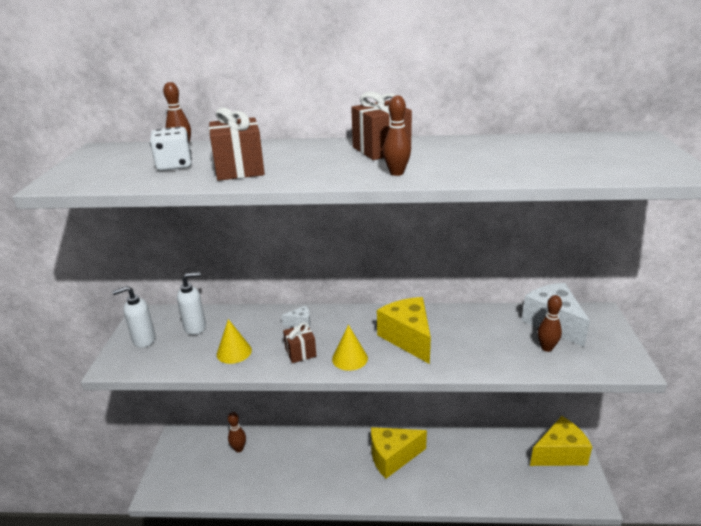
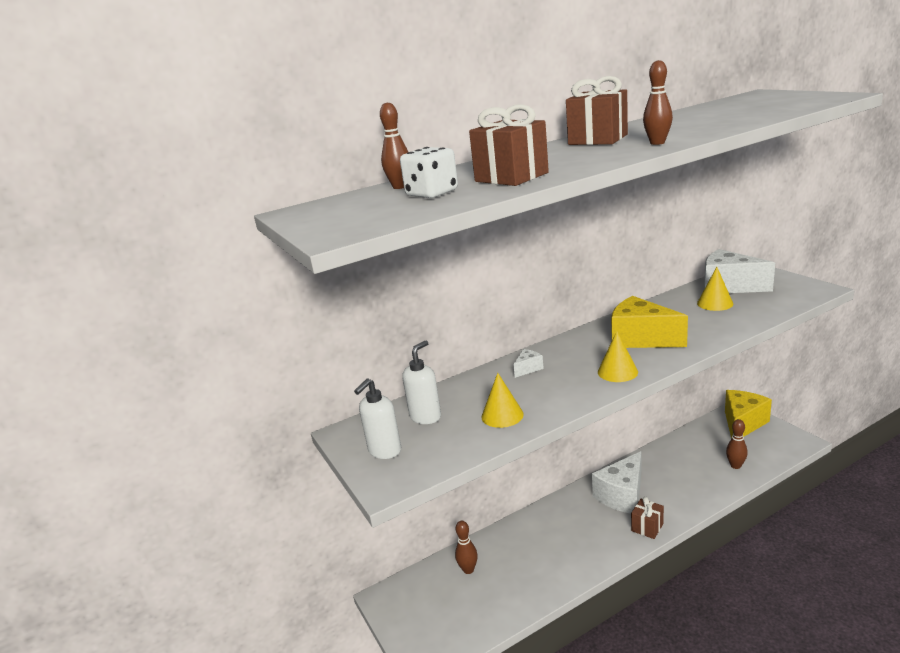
camera: 30 degrees left, 5 degrees down
(300, 353) = (567, 387): brown gift -> brown gift (647, 527)
(392, 457) = (622, 495): yellow cheese -> white cheese
(515, 334) = (715, 303): none -> yellow cone
(546, 348) = (750, 302): brown bowling pin -> brown bowling pin (735, 466)

